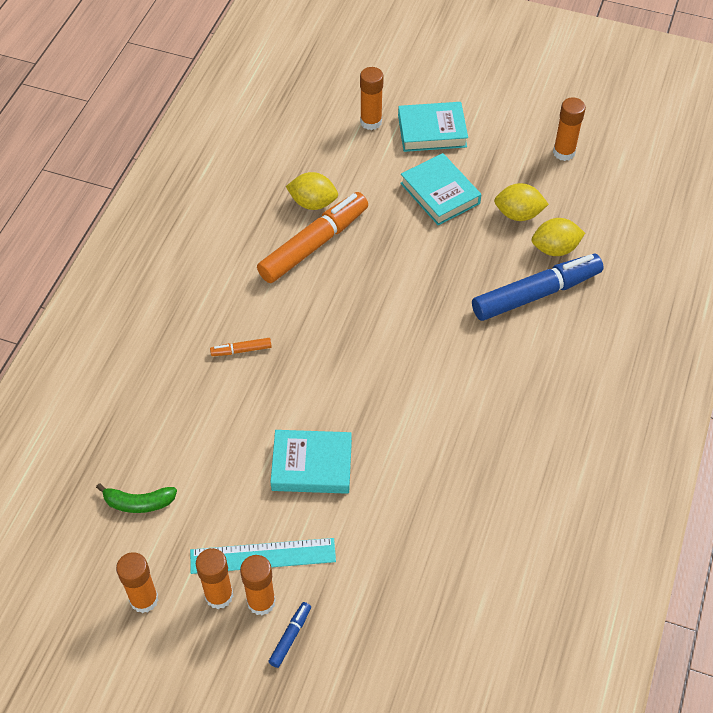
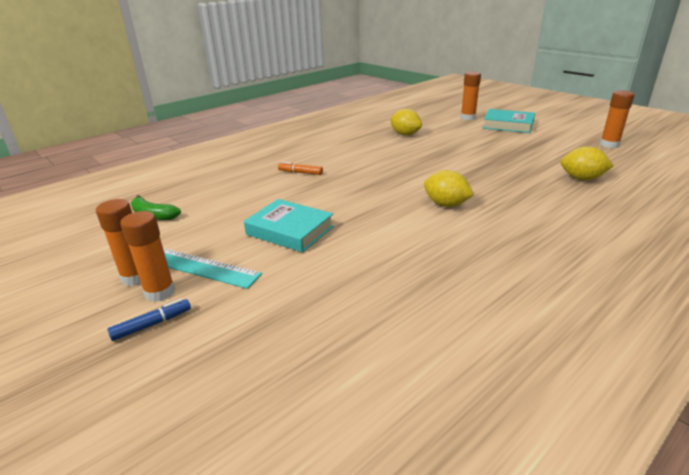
camera: 30 degrees right, 25 degrees down
(144, 599) = (86, 261): orange glue stick -> none
(314, 244) = (391, 147): orange marker -> none
(440, 193) = (497, 144): turquoise book -> none
(518, 214) = (556, 160): yellow lemon -> yellow lemon (446, 204)
(536, 294) = (552, 194): blue marker -> none

